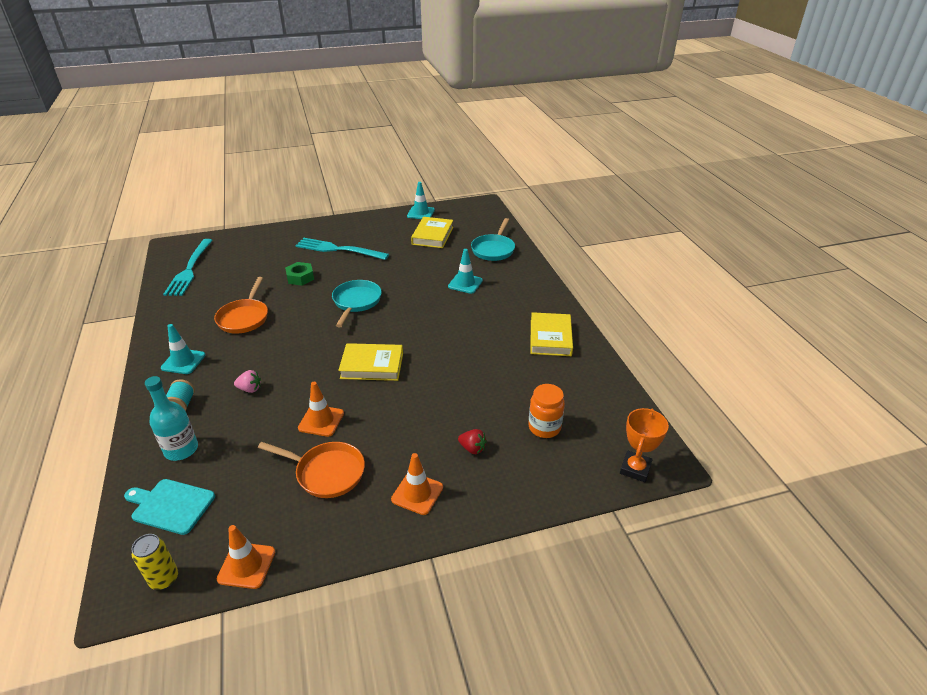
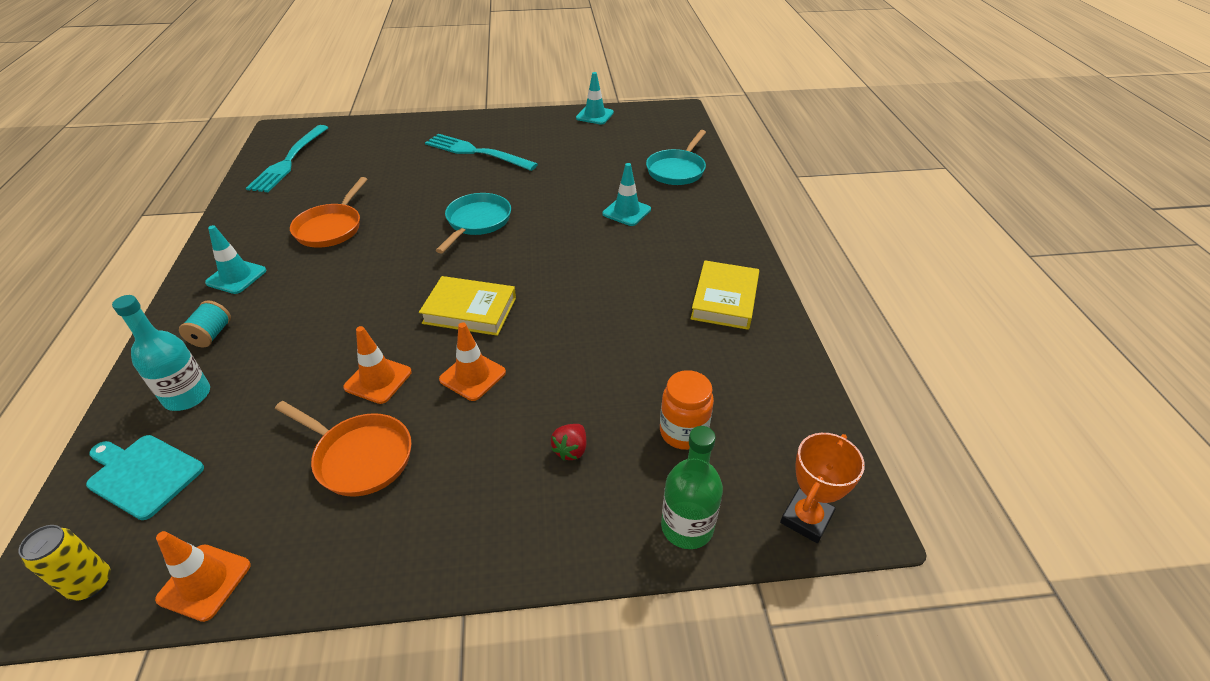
camera: 10 degrees right, 5 degrees up
(250, 389) = (303, 323): pink strawberry -> none
(300, 277) = (417, 183): green nut -> none
(417, 493) = (473, 508): orange traffic cone -> orange traffic cone (472, 376)
(432, 236) = (601, 145): yellow book -> none
(472, 448) = (571, 450): red strawberry -> red strawberry turned 75 degrees clockwise
(561, 484) = (687, 527): none -> green bottle

